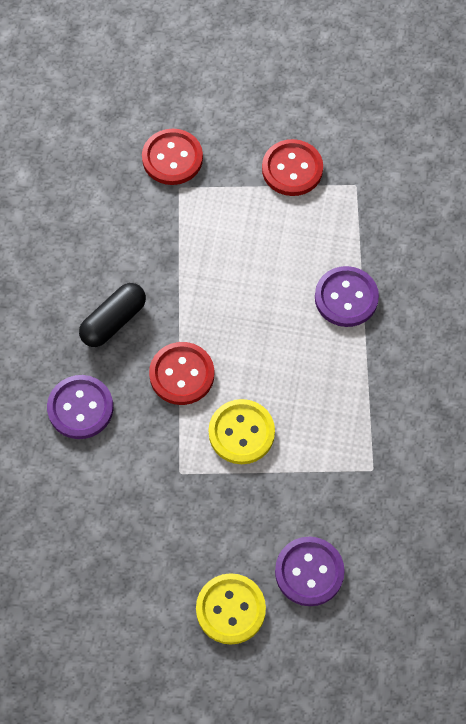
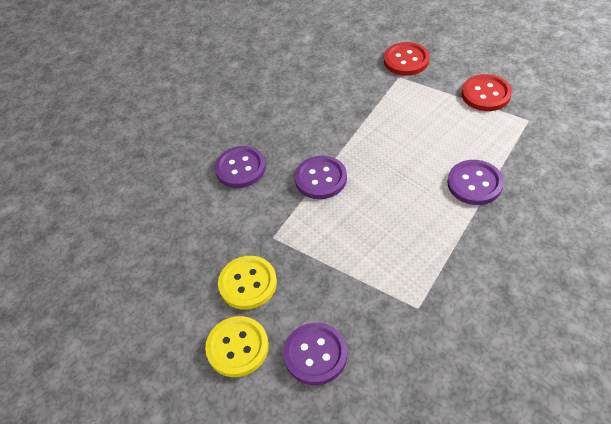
camera: 40 degrees right, 15 degrees down
(113, 321) = (300, 130): black capsule -> none
(182, 374) = (321, 179): red button -> purple button
(241, 432) = (335, 233): yellow button -> yellow button (248, 283)

